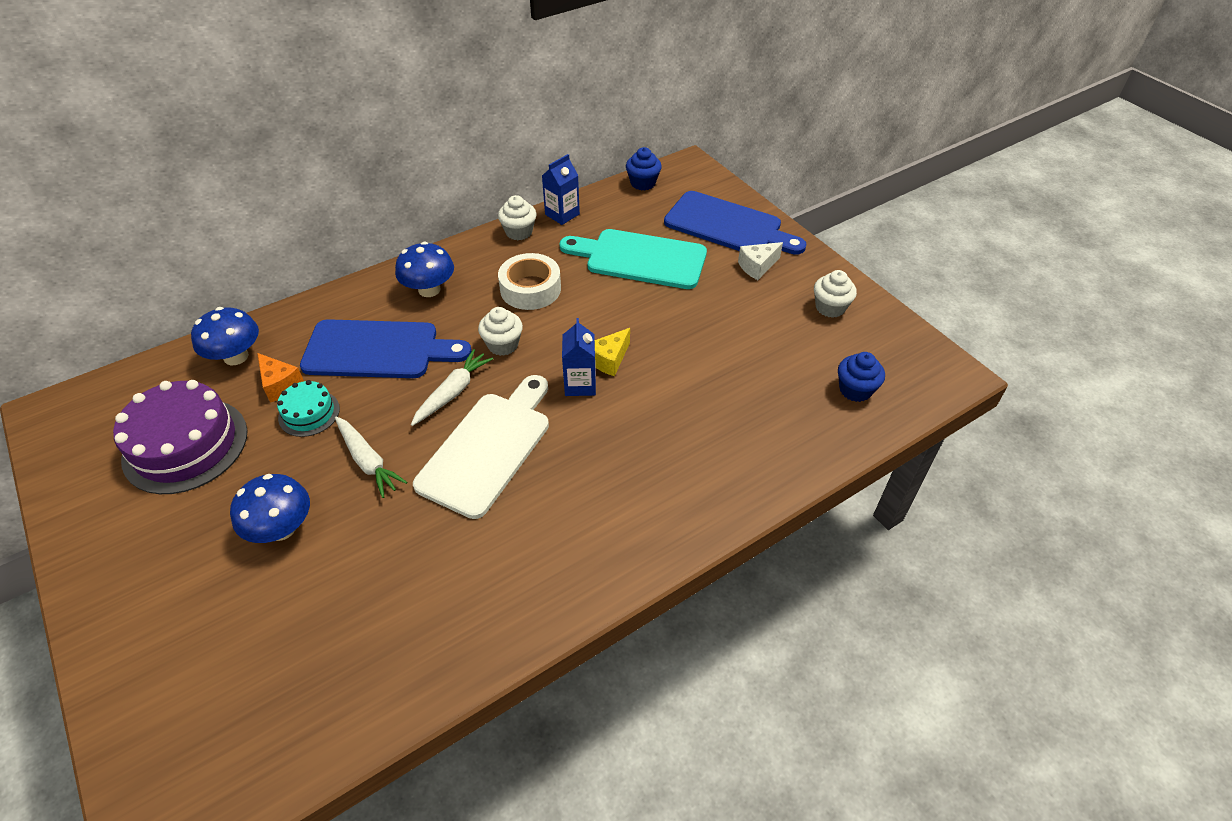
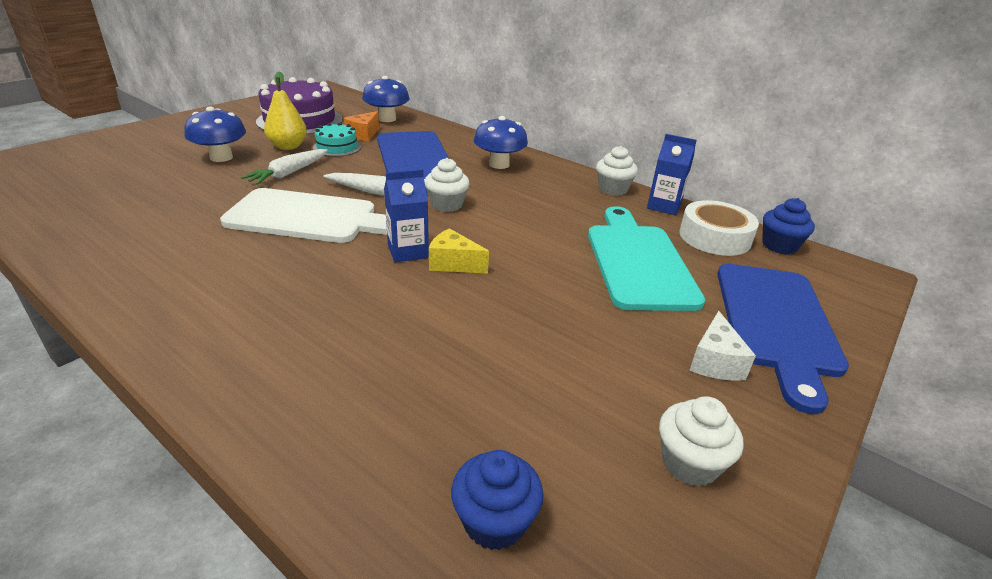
camera: 70 degrees right, 15 degrees down
(280, 460) = (288, 147): none -> yellow pear
(530, 289) = (534, 206): white tape -> white tape (714, 237)
(757, 267) = (715, 362): white cheese -> white cheese turned 120 degrees counterclockwise

